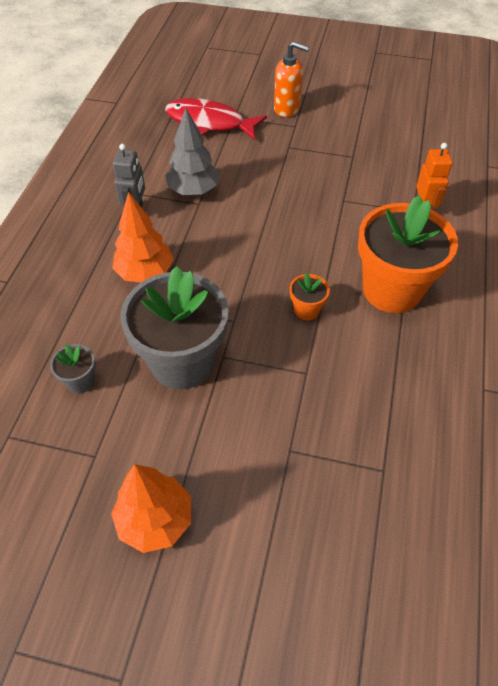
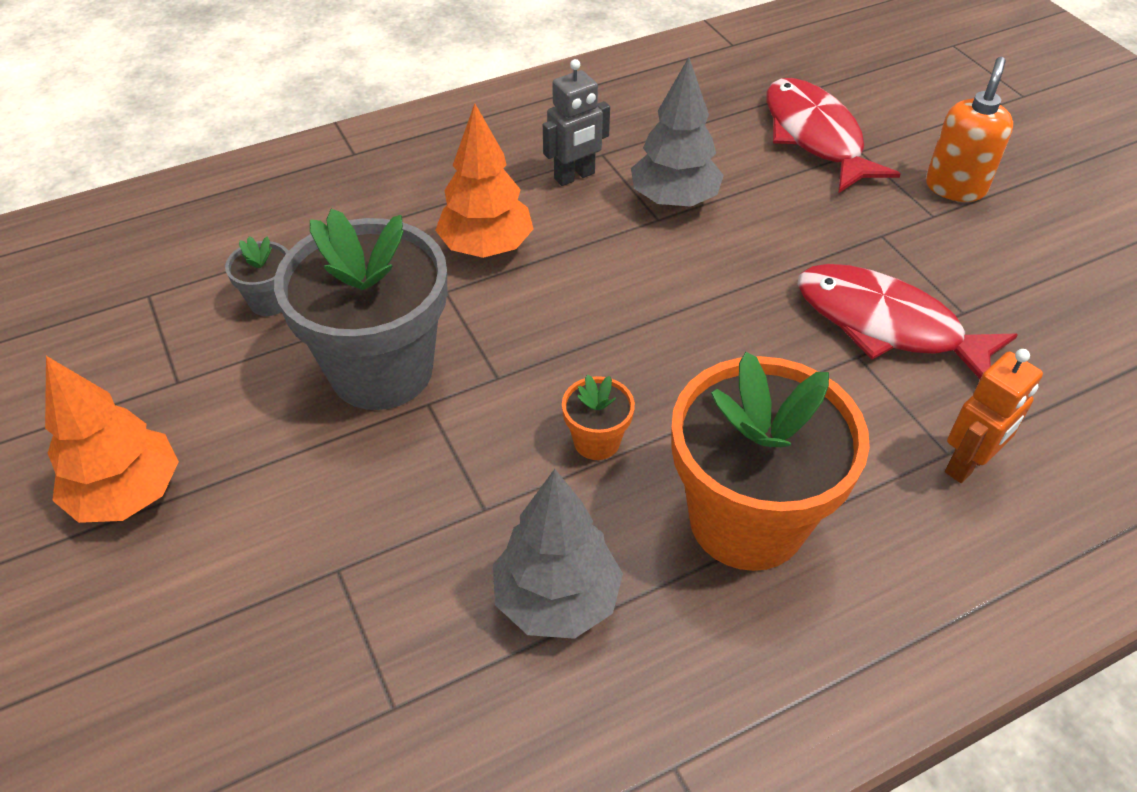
camera: 50 degrees right, 5 degrees down
(287, 109) = (955, 187): orange soap dispenser -> orange soap dispenser turned 135 degrees counterclockwise
(337, 181) = (887, 325): none -> red fish
(377, 377) = (557, 599): none -> grey tree

